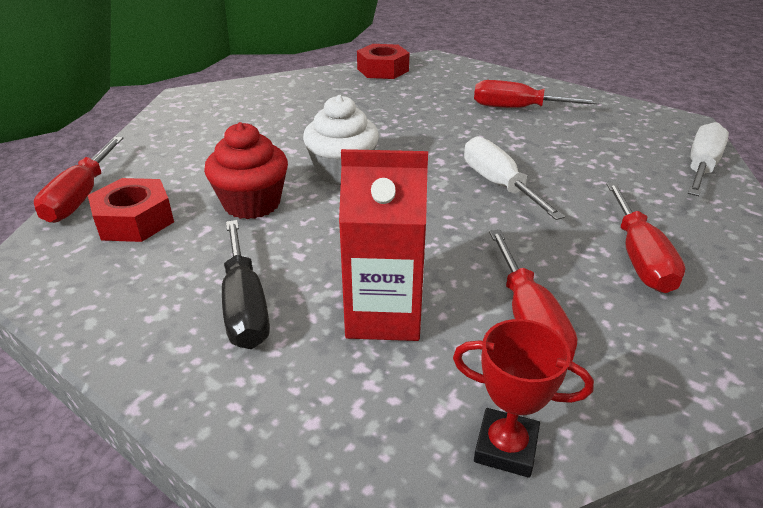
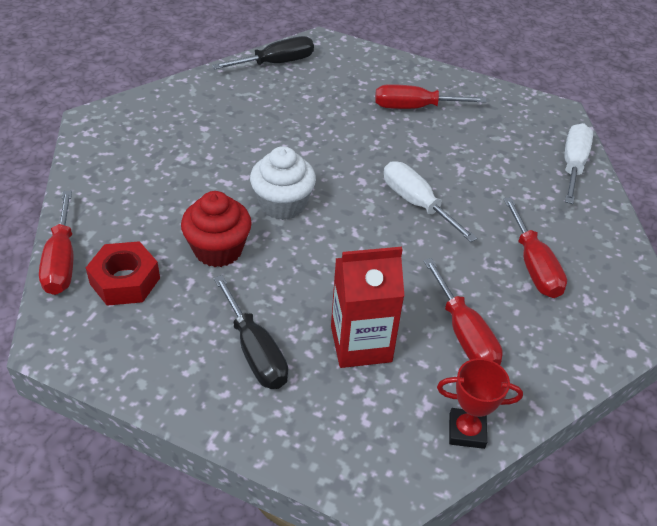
camera: 15 degrees left, 10 degrees up
(382, 70) = (276, 63): red nut -> black screwdriver

